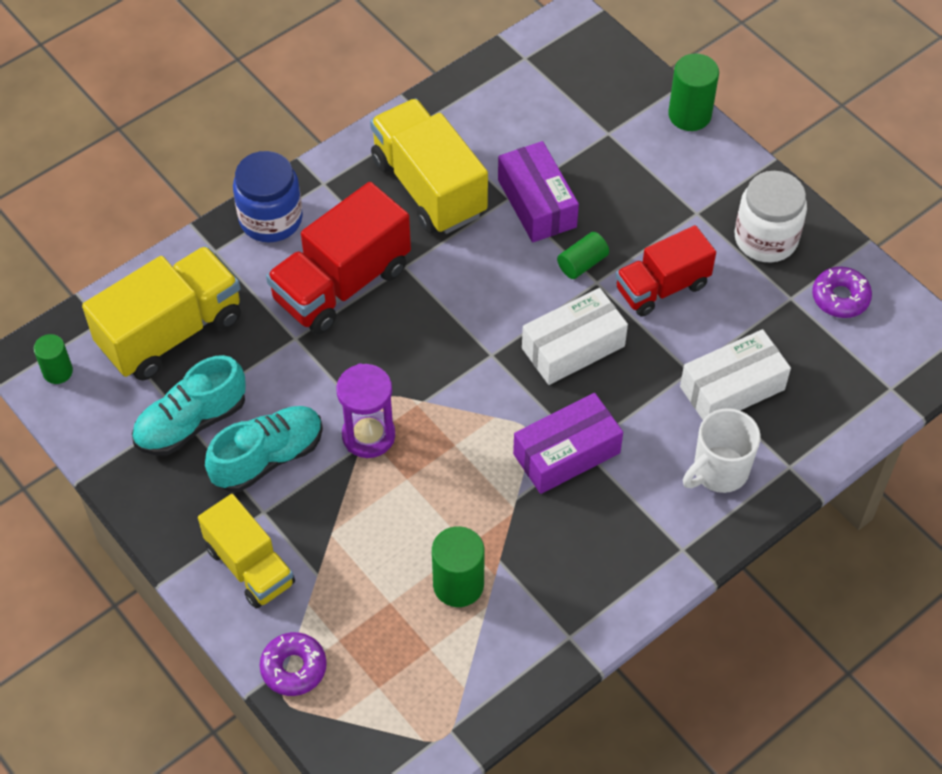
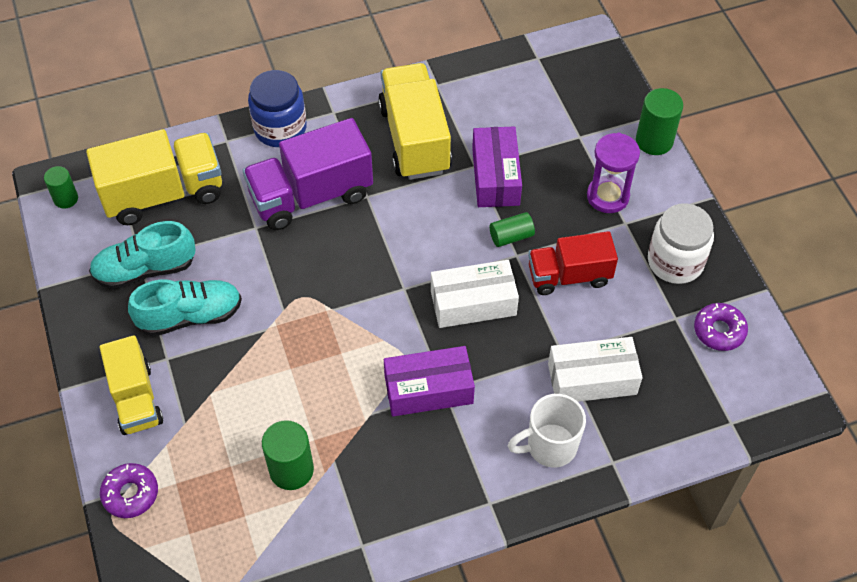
camera: 20 degrees right, 0 degrees up
(342, 284) = (311, 195): red truck -> purple truck
(368, 435) = (276, 323): purple hourglass -> purple hourglass (607, 196)

